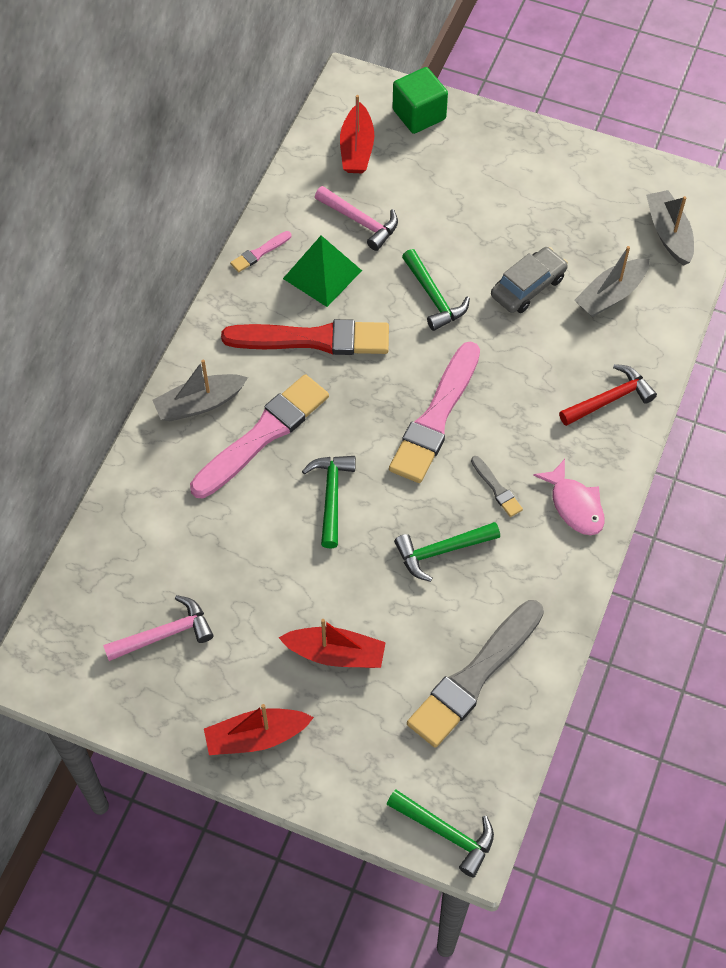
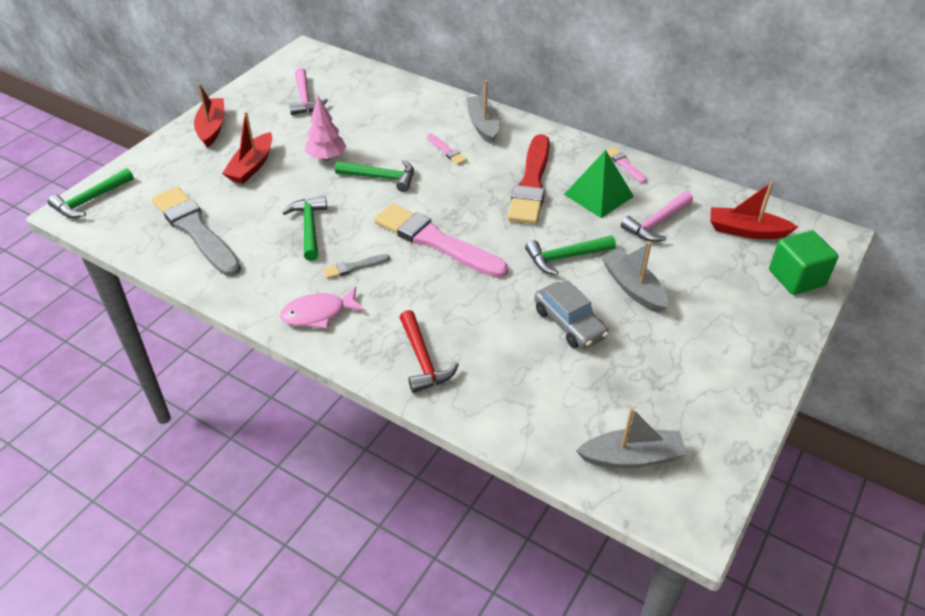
camera: 100 degrees right, 15 degrees down
(263, 435) = (447, 151): pink brush -> pink brush, size x0.43
(300, 569) = (326, 157): none -> pink tree
(610, 295) = (551, 386): grey boat -> grey boat (633, 287)

